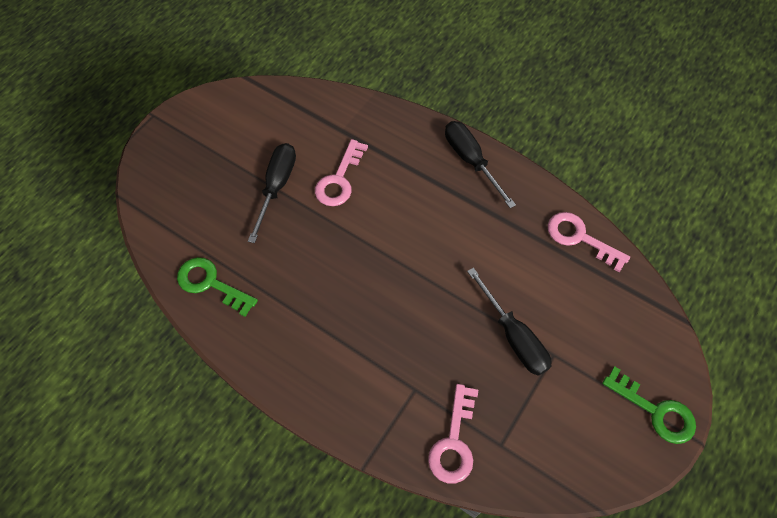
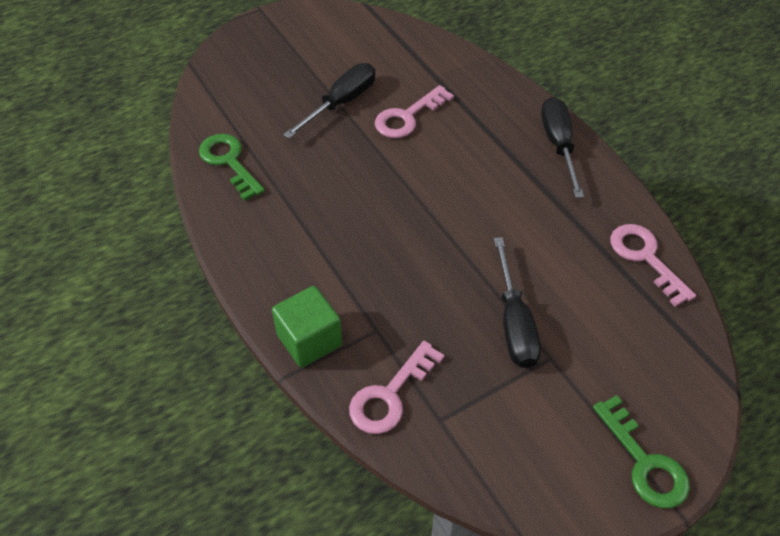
camera: 25 degrees right, 10 degrees down
(367, 422) = (309, 340): none -> green cube

